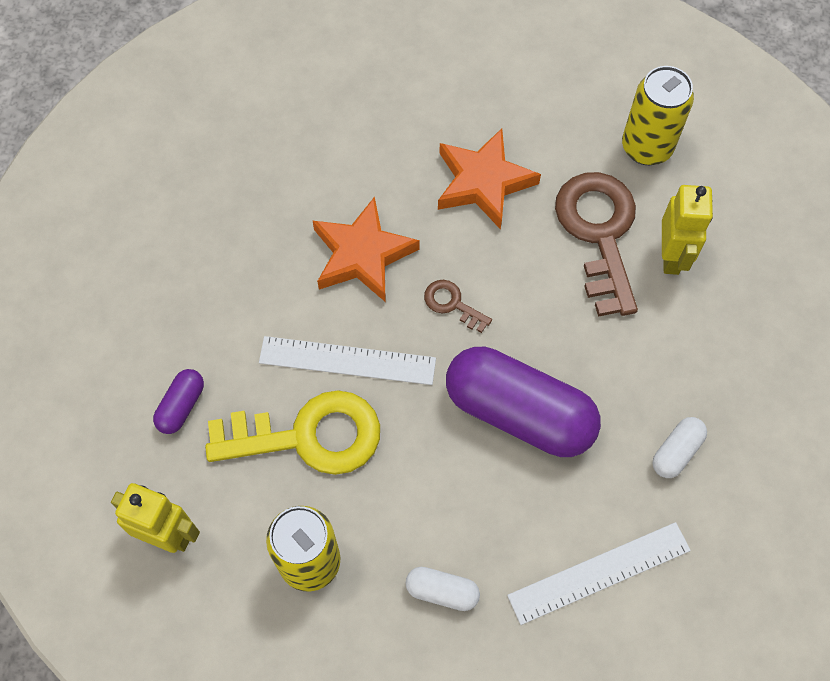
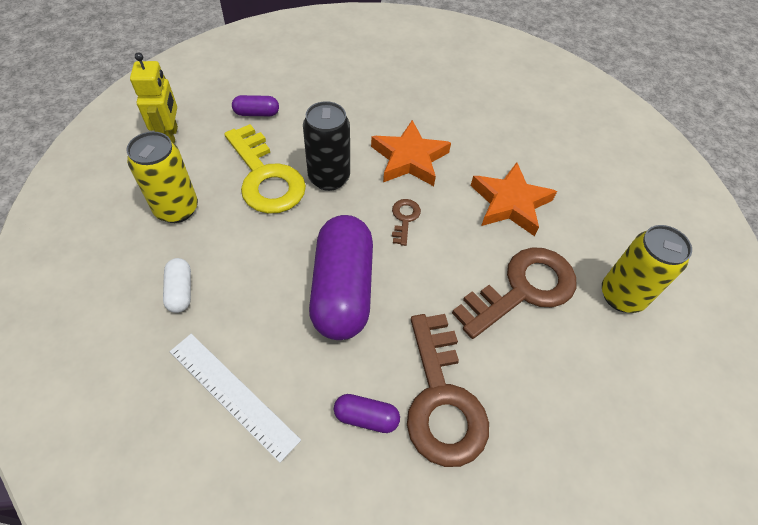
camera: 60 degrees right, 10 degrees down
(347, 360) = (329, 178): white ruler -> black can
(671, 256) = (540, 349): yellow robot -> none
(676, 451) = (366, 417): white capsule -> purple capsule
(685, 373) = (442, 399): none -> brown key

